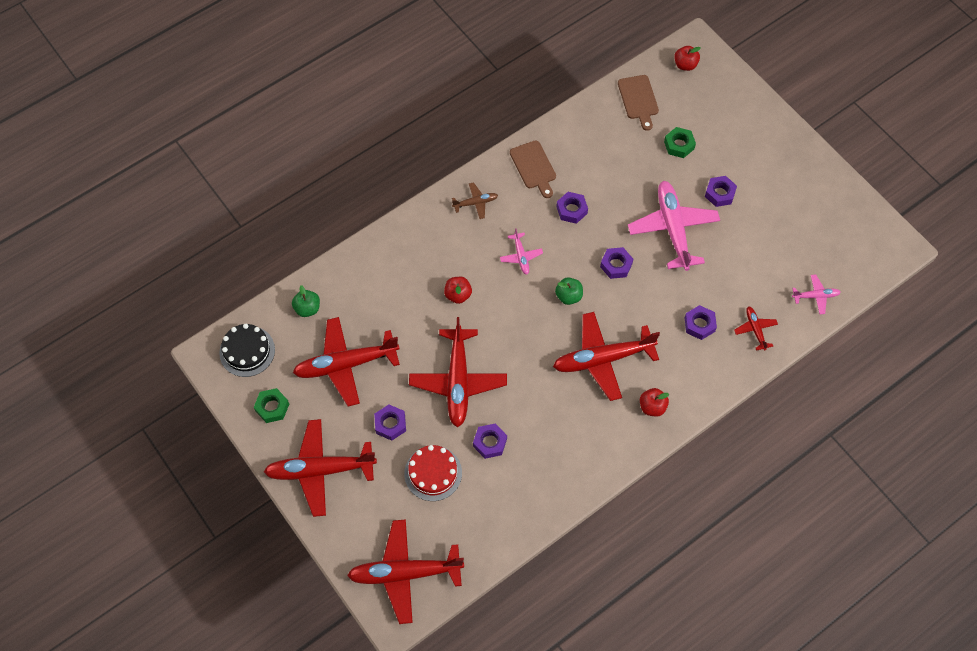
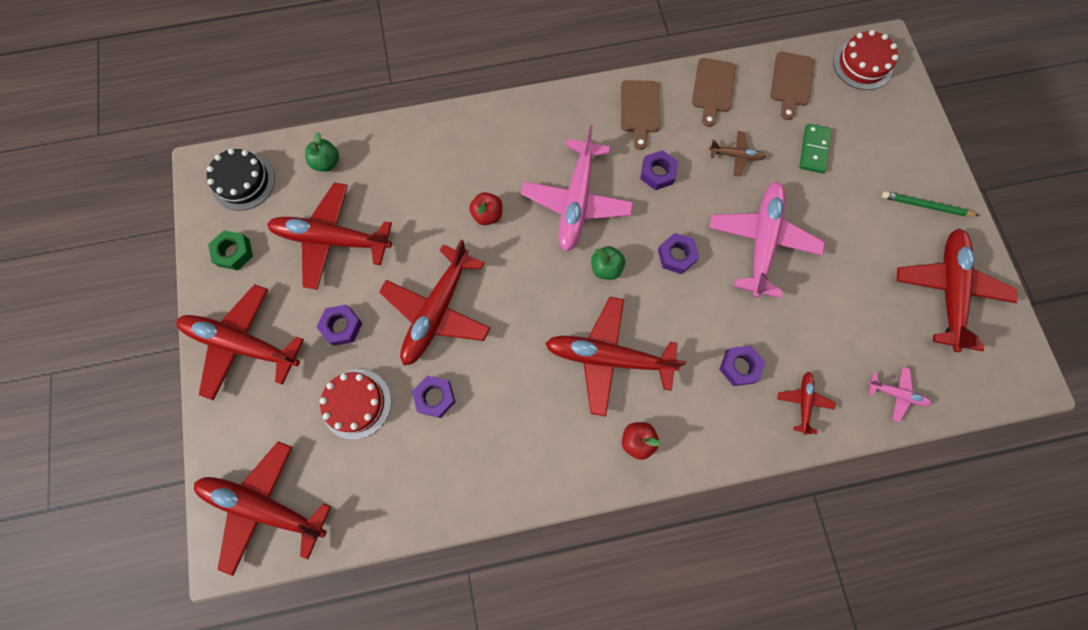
camera: 25 degrees right, 10 degrees up
(475, 203) = (557, 123): brown plane -> brown plane (735, 156)
(521, 256) = (576, 201): pink plane -> pink plane, size x2.14
(582, 128) = (713, 88): none -> brown cutting board
(679, 145) = (813, 150): green nut -> green domino
(685, 65) = (862, 64): red apple -> red cake
(719, 194) = (835, 224): purple nut -> none
(778, 154) = (926, 206): none -> green pencil
(819, 209) = (947, 291): none -> red plane

